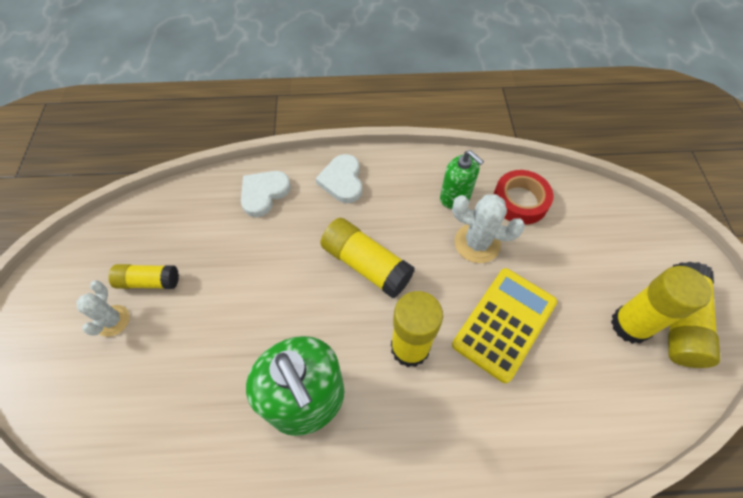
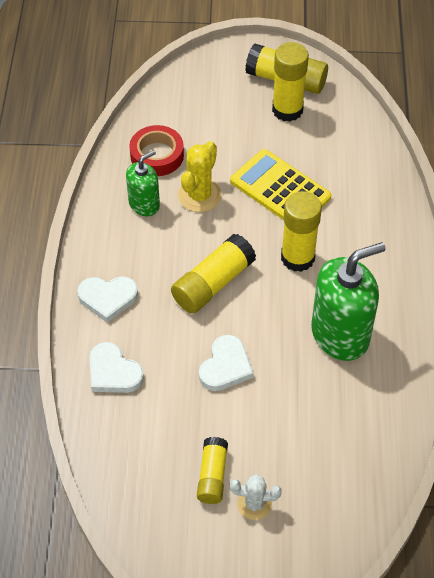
camera: 85 degrees left, 5 degrees down
(267, 284) = (225, 366): none -> white heart
(477, 243) = (199, 195): white cactus -> yellow cactus

